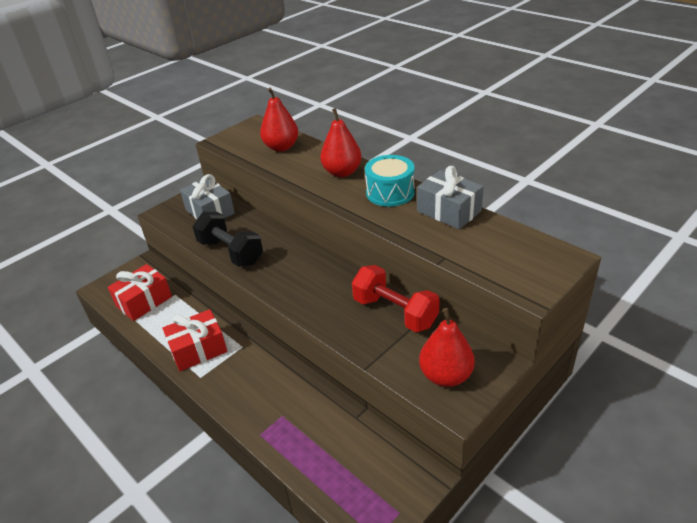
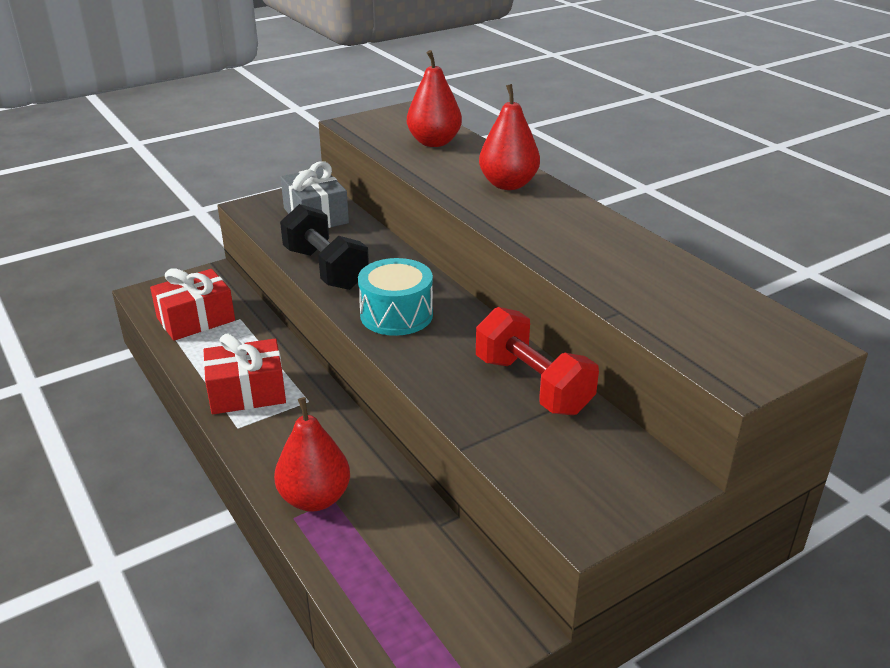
camera: 10 degrees right, 5 degrees down
(390, 192) = (568, 219): turquoise drum -> turquoise drum (396, 315)
(445, 375) = (580, 481): red pear -> red pear (315, 498)
(449, 211) = (647, 256): grey gift -> none

